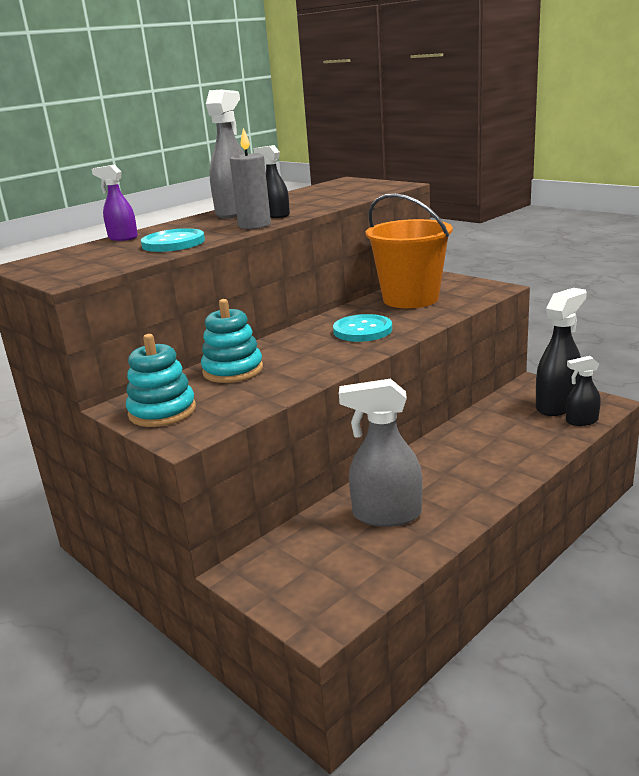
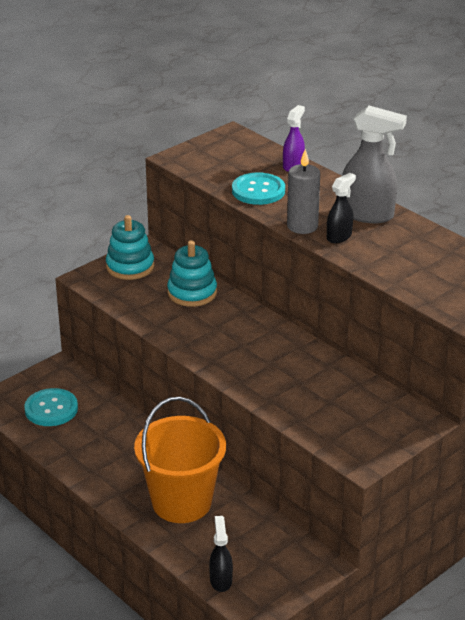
camera: 90 degrees right, 10 degrees up
(362, 330) = (258, 360): turquoise button -> turquoise button (51, 409)
(386, 515) = (101, 436): grey spray bottle -> none
(410, 299) = (342, 397): orange bucket -> orange bucket (181, 502)
(557, 406) = (259, 571): black spray bottle -> none

